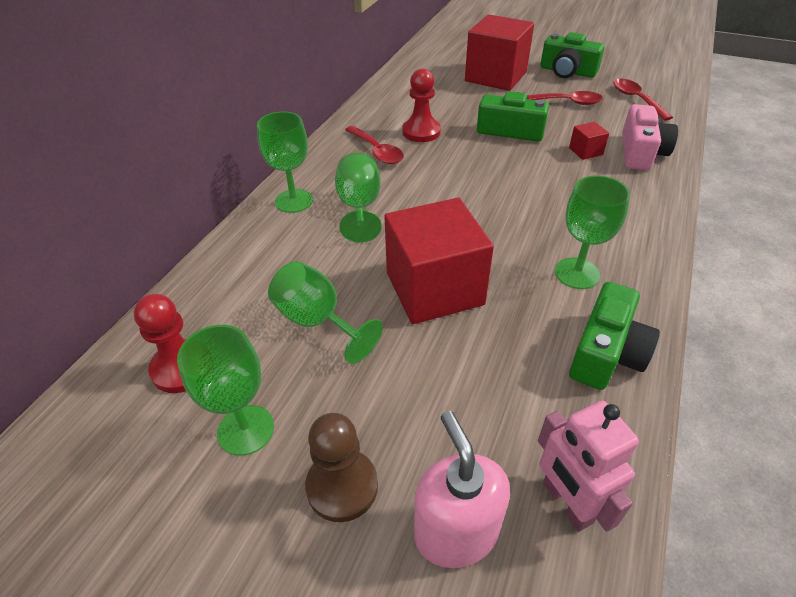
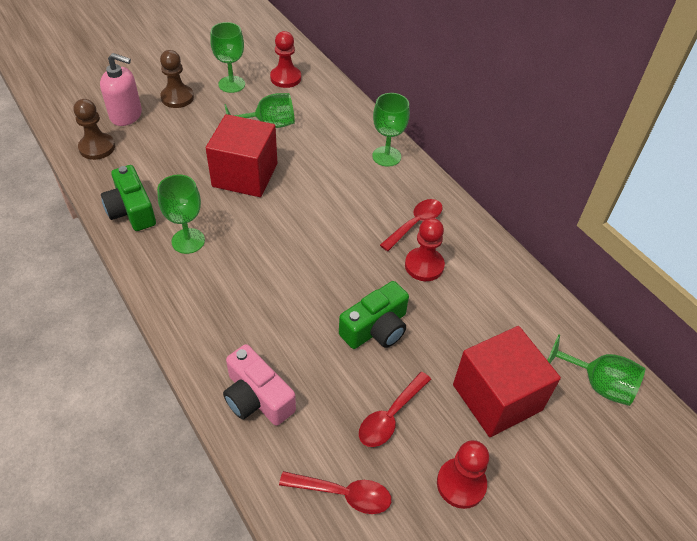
camera: 120 degrees right, 5 degrees up
(359, 207) = (351, 181): green goblet -> green goblet (598, 384)
(377, 151) = (415, 224): red spoon -> red spoon turned 135 degrees clockwise
(566, 503) = (97, 147): pink robot -> brown pawn
(567, 71) = (461, 484): green camera -> red pawn
(585, 151) = (297, 357): red cube -> none

